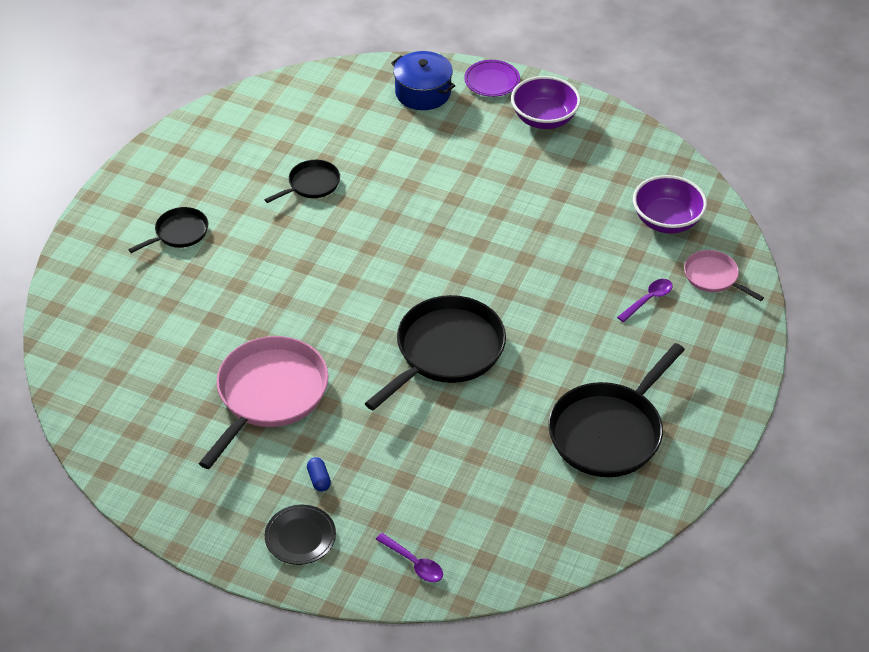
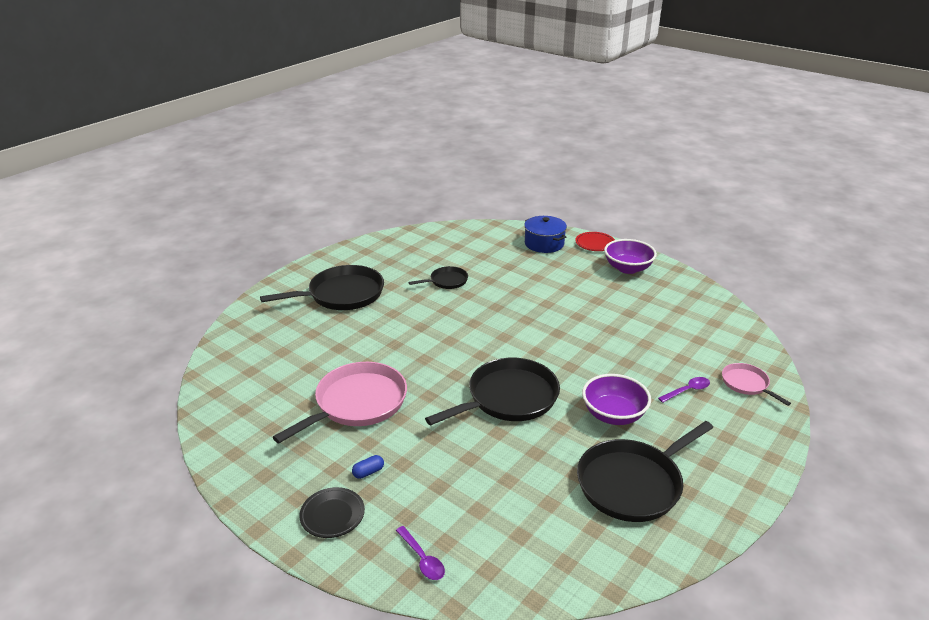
camera: 15 degrees right, 15 degrees down
(179, 233) = (342, 294): black pan -> black pan, size x1.92
(319, 479) = (368, 472): blue capsule -> blue capsule turned 60 degrees clockwise
(492, 81) = (595, 244): purple plate -> red plate
(666, 220) = (712, 341): purple bowl -> purple bowl (613, 415)

